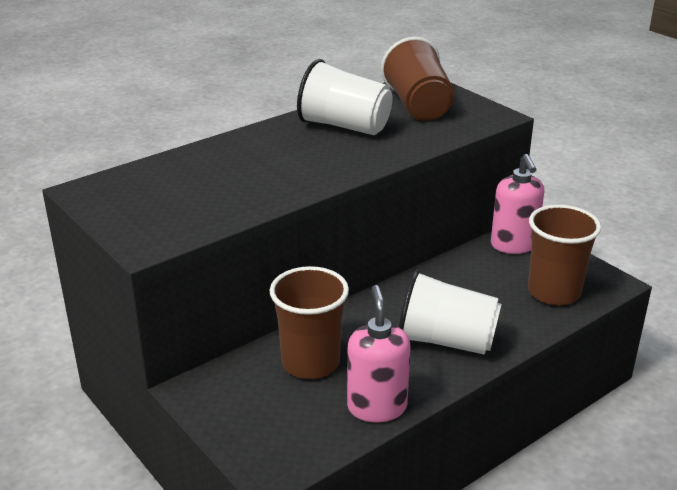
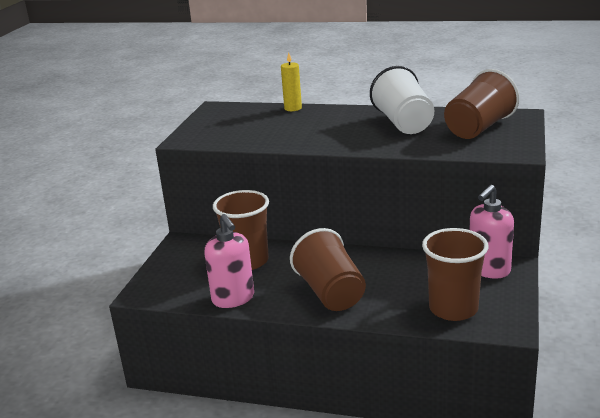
camera: 55 degrees right, 5 degrees down
(189, 154) = (293, 108): none -> yellow candle
(377, 407) = (233, 298): pink soap dispenser -> pink soap dispenser turned 105 degrees clockwise
(446, 341) = (330, 293): white cup -> brown cup

